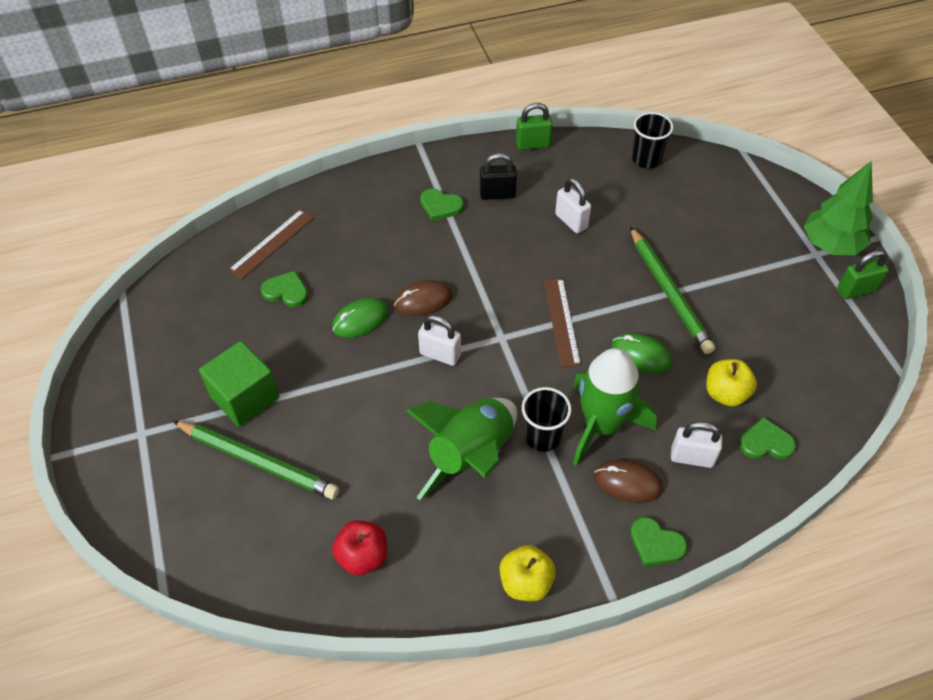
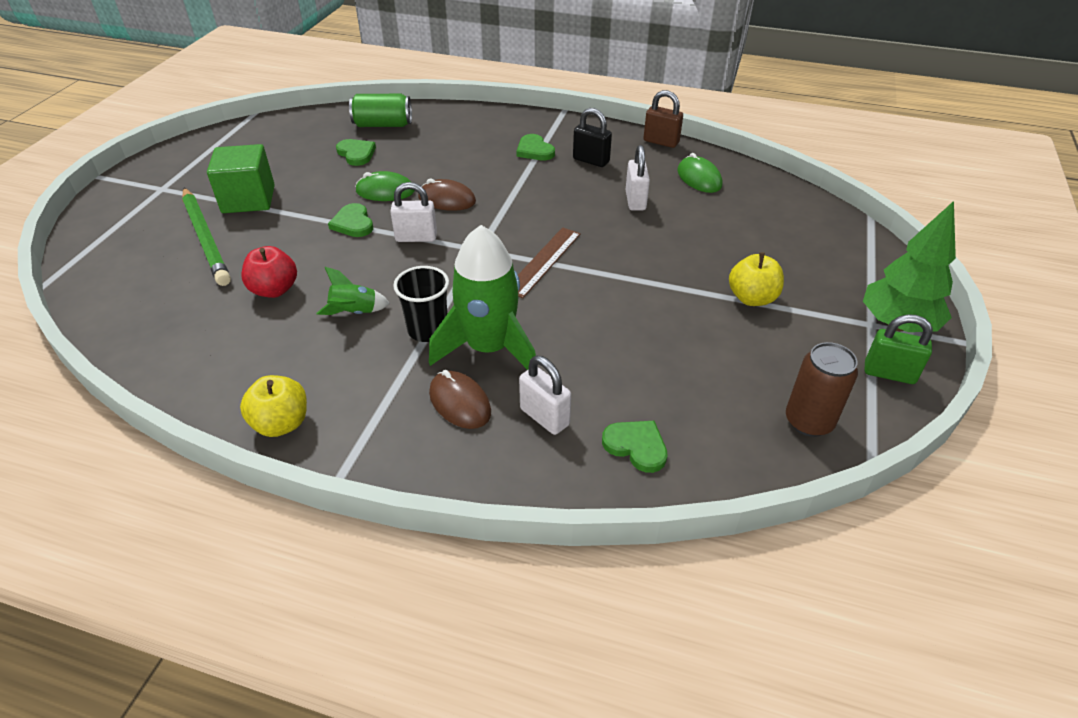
camera: 35 degrees right, 10 degrees down
(272, 243) = (383, 125): brown ruler -> green can
(362, 556) = (191, 333): red apple -> red apple (274, 290)
(440, 354) = (416, 237): white padlock -> white padlock turned 60 degrees counterclockwise
(471, 455) = (354, 312): green rocket -> green rocket, size x0.47
(533, 144) = (661, 142): green padlock -> brown padlock
(641, 355) = (588, 317): green mouse -> green mouse (699, 178)
(646, 159) = (758, 187): black cup -> none
(656, 544) = (427, 464): green heart -> green heart (353, 223)
(669, 293) = (670, 285): green pencil -> none
(725, 393) = (639, 386): yellow apple -> yellow apple (752, 298)
(842, 358) = (808, 421): none -> brown can

